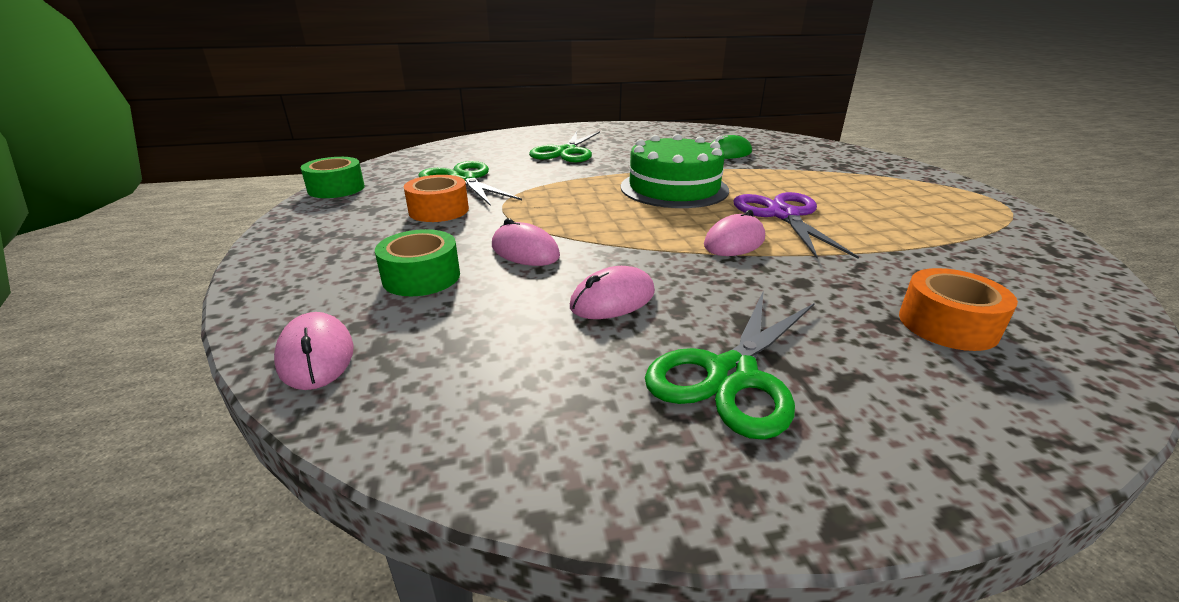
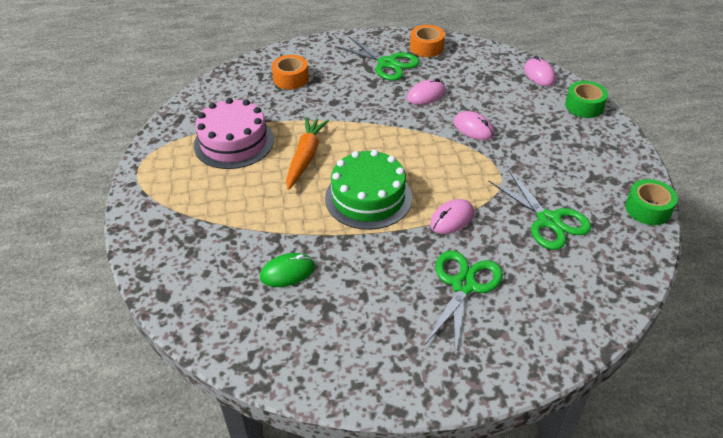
camera: 175 degrees left, 15 degrees up
(421, 277) = (521, 111): green tape -> green tape (584, 106)
(439, 210) = (544, 172): orange tape -> orange tape (426, 47)
(732, 375) = (387, 63): green scissors -> green scissors turned 90 degrees clockwise
(734, 242) = (352, 131): pink mouse -> pink mouse (452, 219)
(783, 215) = (305, 157): purple scissors -> orange carrot
(910, 226) = (234, 142): none -> pink cake

